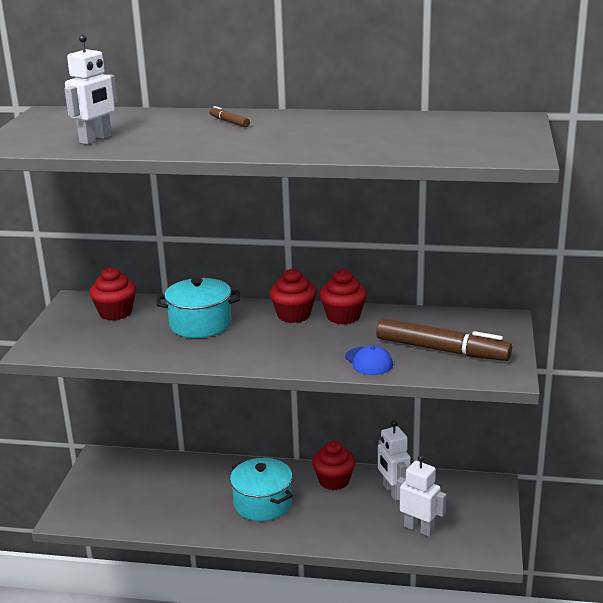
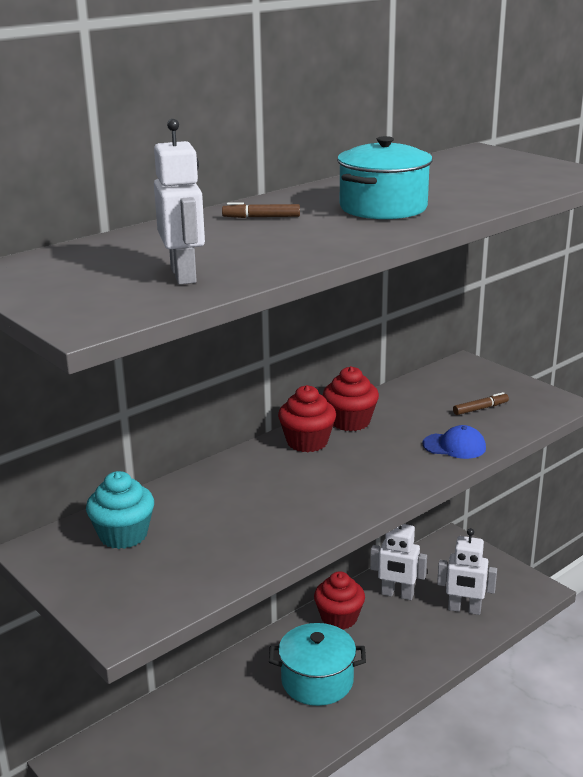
camera: 50 degrees left, 0 degrees up
(115, 313) = (123, 535): red cupcake -> turquoise cupcake
(200, 324) = (242, 496): turquoise pot -> turquoise pot (383, 208)
(419, 528) = (464, 609): white robot -> white robot turned 150 degrees counterclockwise
(442, 350) = (480, 409): brown marker -> brown marker, size x0.42

